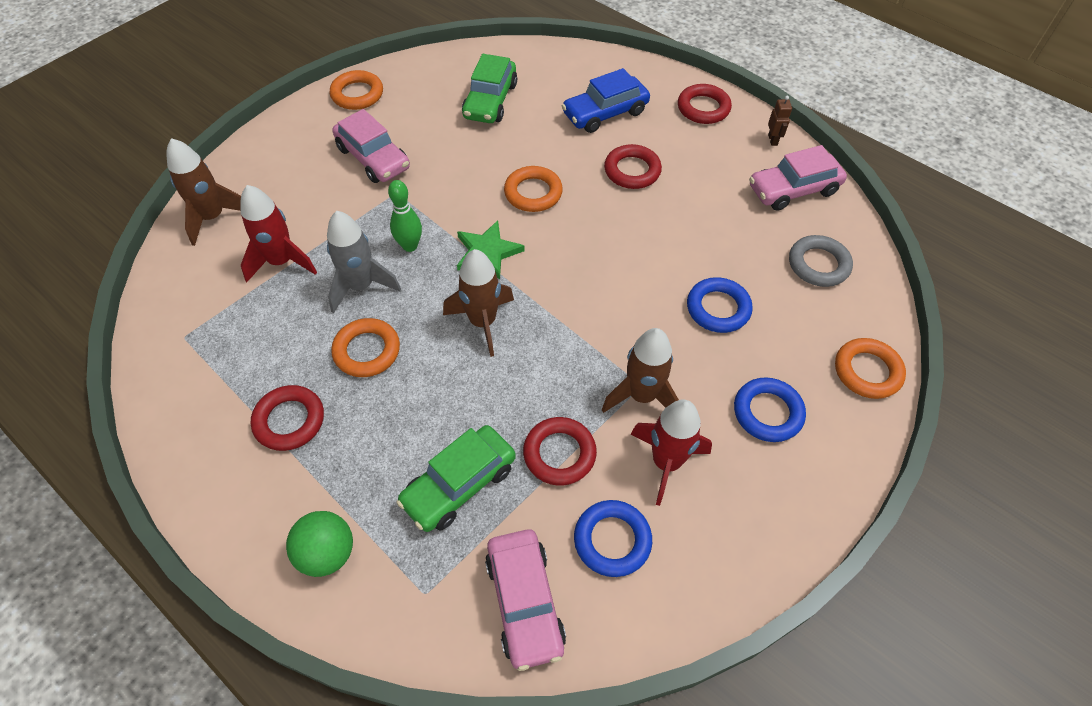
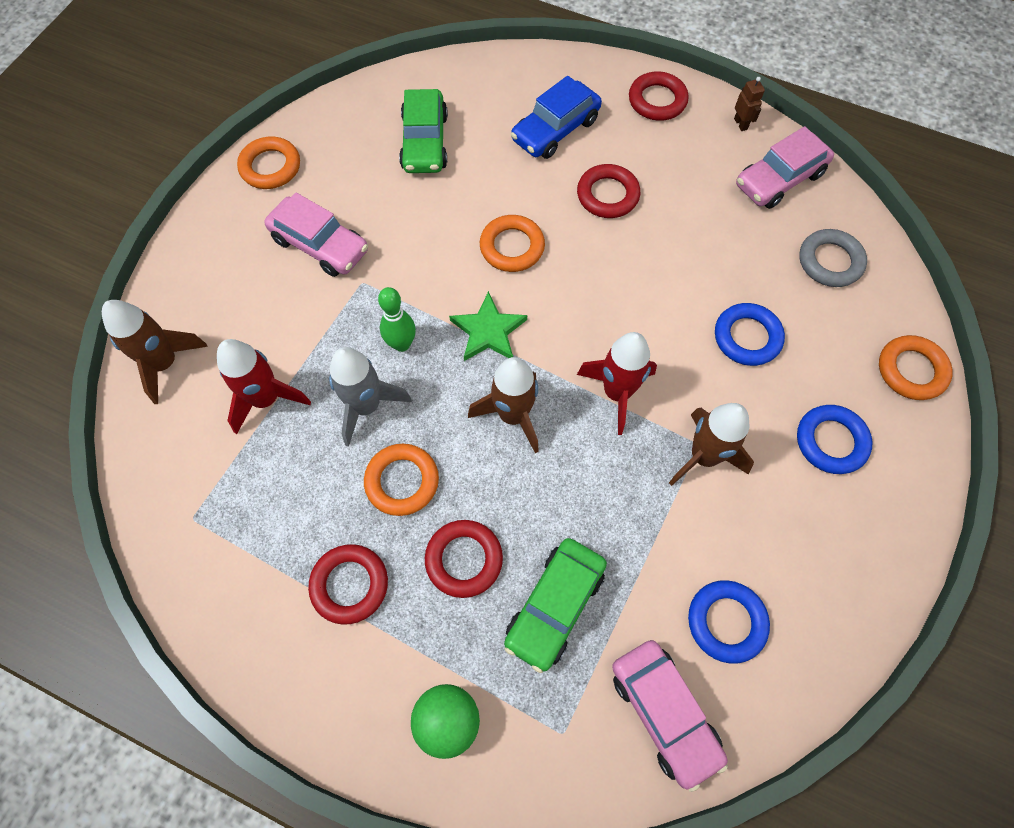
camera: 15 degrees left, 10 degrees up
(559, 454) = (643, 543): red ring -> red ring (464, 559)
(666, 462) = (751, 523): red rocket -> red rocket (617, 393)

